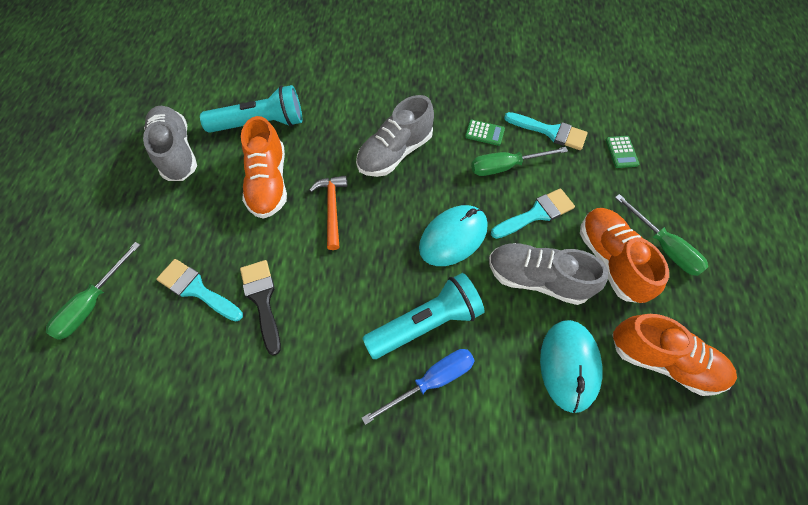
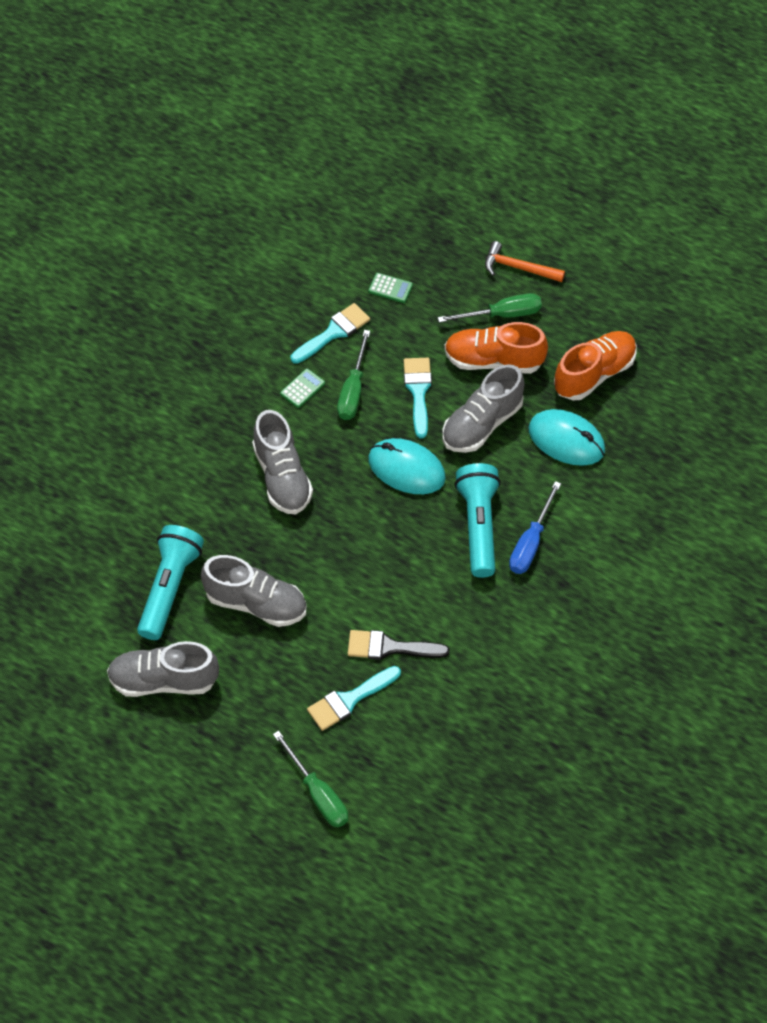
camera: 65 degrees left, 5 degrees down
(269, 182) = (256, 603): orange shoe -> grey shoe
(332, 209) = (320, 557): orange hammer -> orange hammer (518, 267)
(432, 381) = (530, 543): blue screwdriver -> blue screwdriver turned 150 degrees counterclockwise
(453, 237) = (406, 469): turquoise mouse -> turquoise mouse turned 45 degrees counterclockwise

